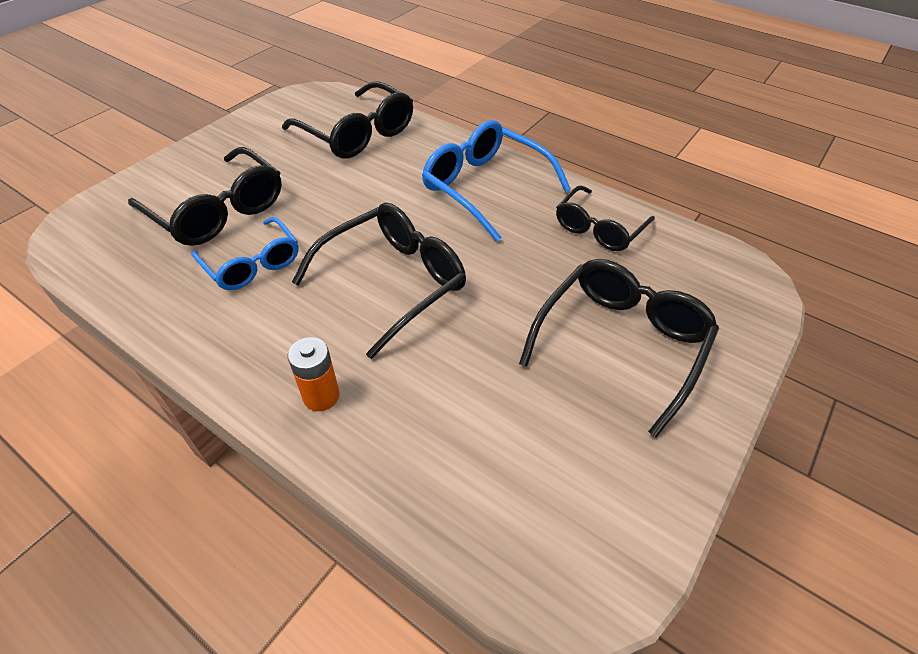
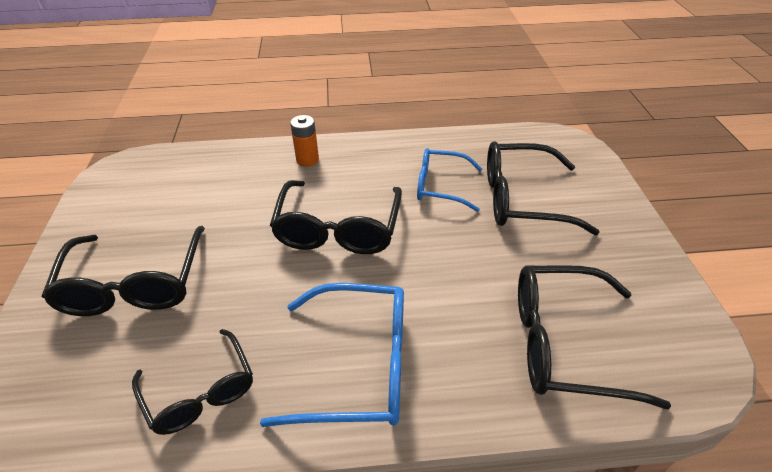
camera: 140 degrees right, 5 degrees down
(599, 228) = (200, 392): black glasses -> black glasses turned 150 degrees clockwise

